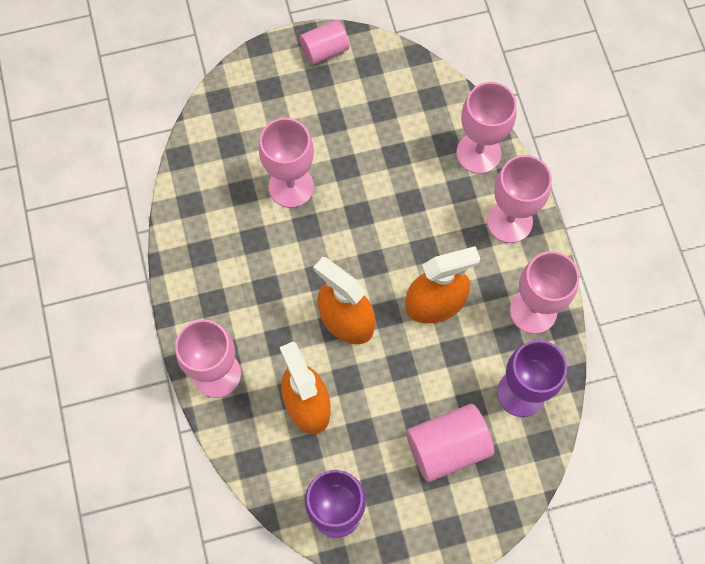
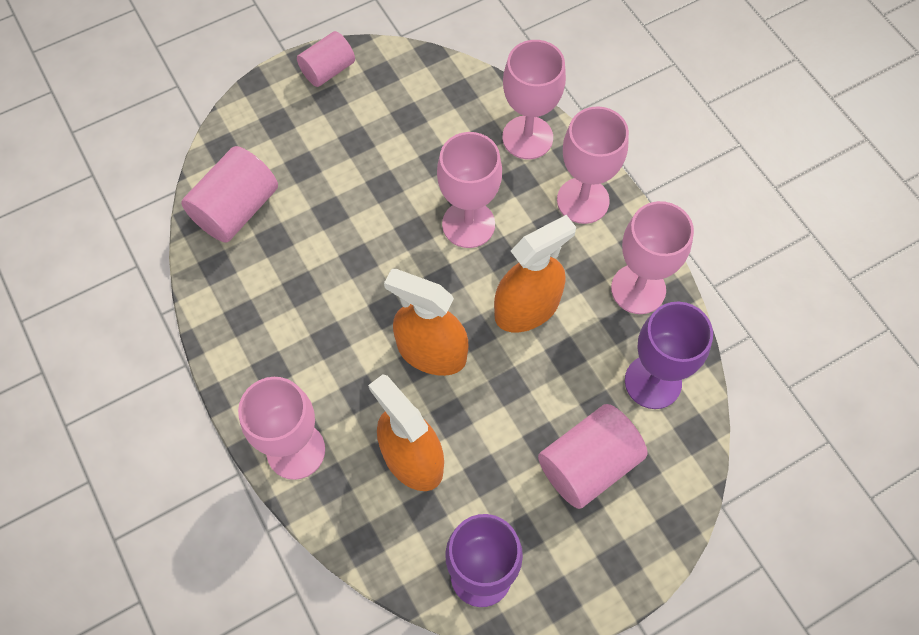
camera: 15 degrees left, 5 degrees down
(218, 158) = (236, 209): none -> pink cylinder
(291, 186) = (328, 221): pink goblet -> pink goblet (468, 224)

